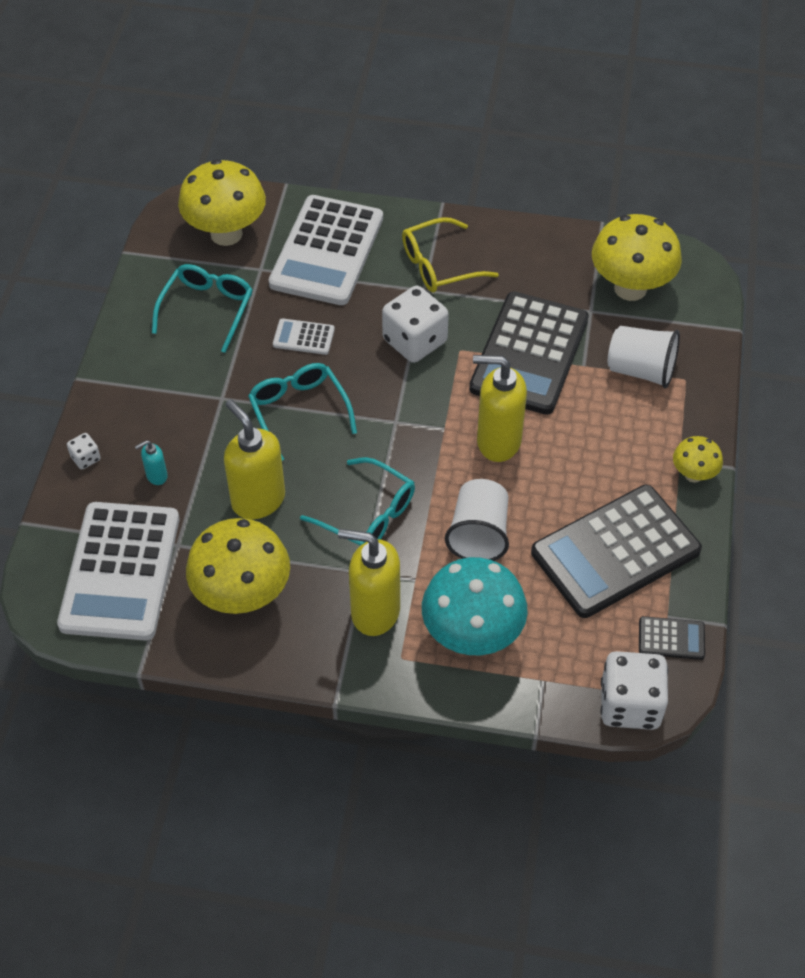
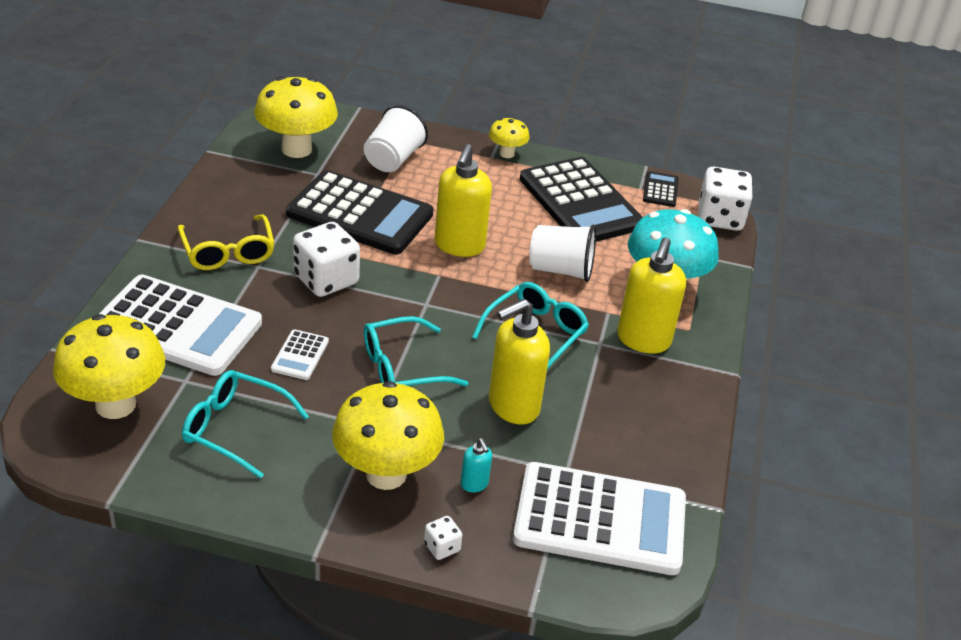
camera: 90 degrees left, 15 degrees down
(242, 596) = (628, 426): yellow mushroom -> yellow mushroom (386, 474)

